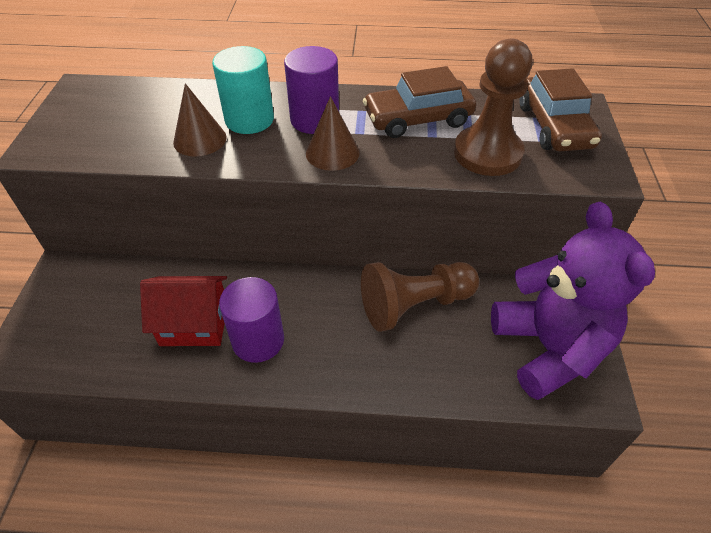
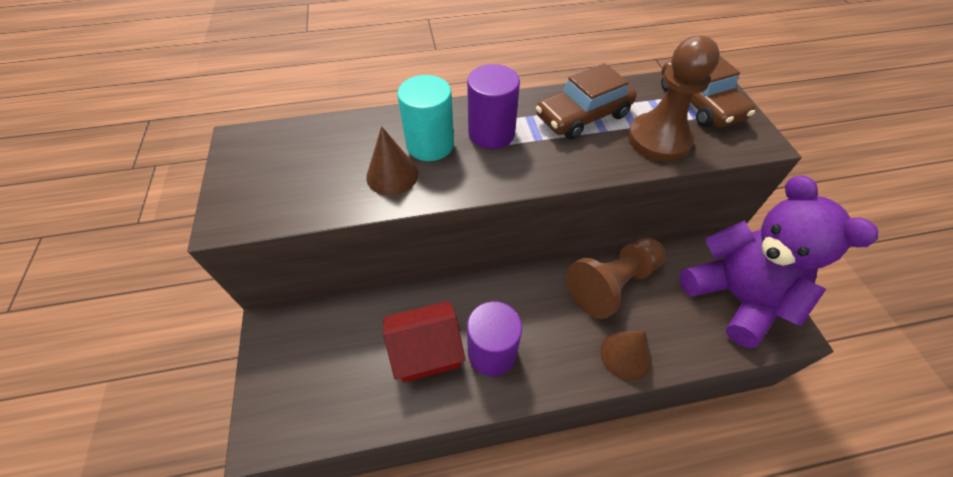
camera: 15 degrees left, 5 degrees up
(332, 153) = (525, 165): brown cone -> brown cone (626, 355)

